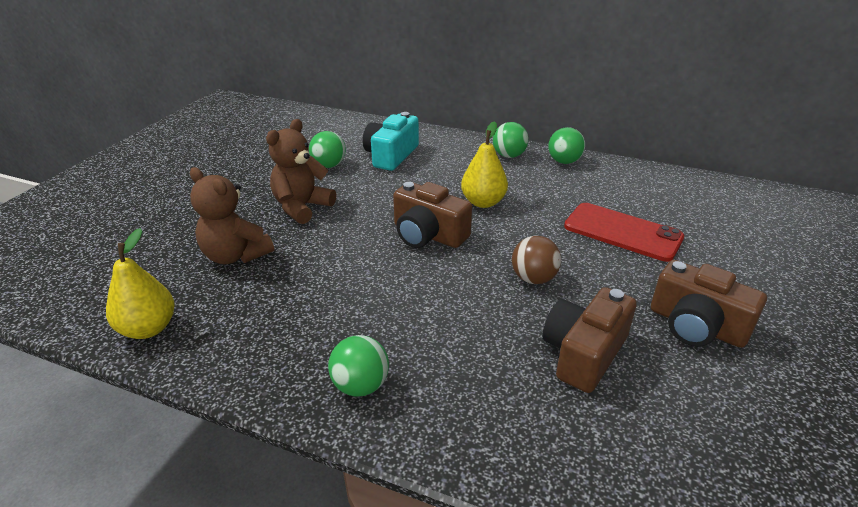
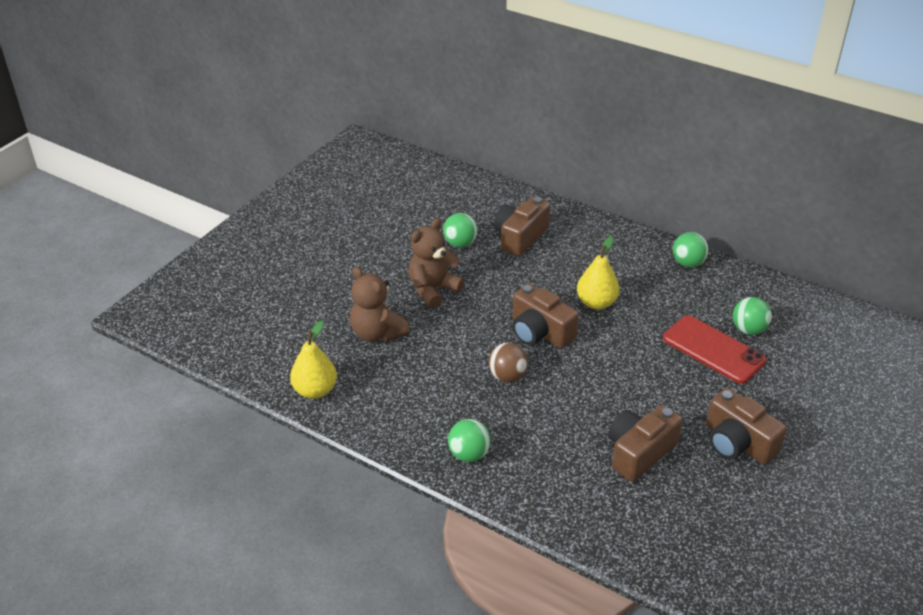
camera: 10 degrees right, 5 degrees up
(391, 155) = (520, 237): turquoise camera -> brown camera
(509, 156) = (635, 250): green ball -> green ball (748, 329)
(533, 278) = (619, 385): brown ball -> brown ball (507, 376)

